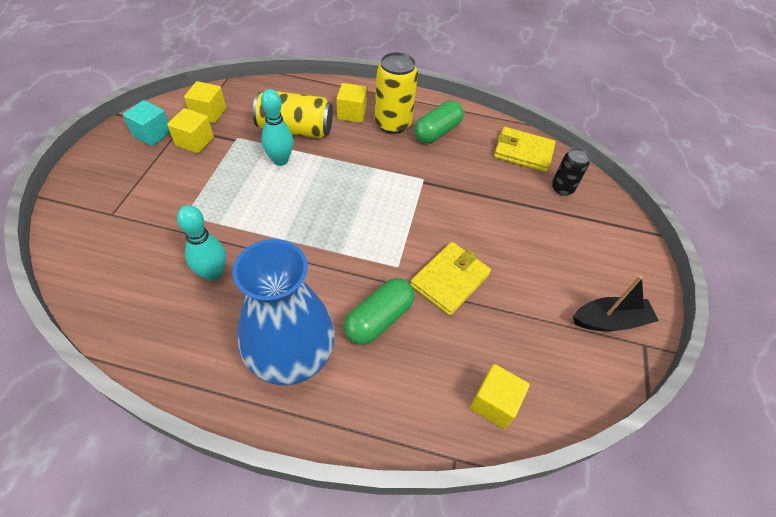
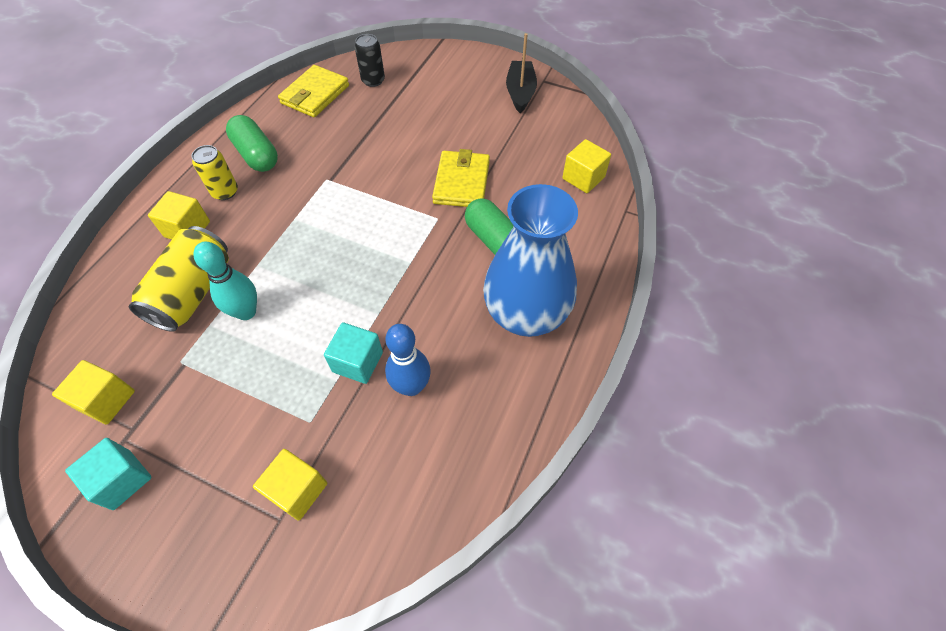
camera: 75 degrees left, 5 degrees up
(195, 141) = (166, 417): yellow cube -> yellow cube (297, 490)
(213, 273) = (411, 386): turquoise bowling pin -> blue bowling pin
(237, 234) = (357, 362): none -> turquoise cube
(392, 124) = (225, 192): yellow can -> yellow can, size x0.59
(450, 280) = (461, 182): yellow wallet -> yellow wallet turned 45 degrees clockwise

